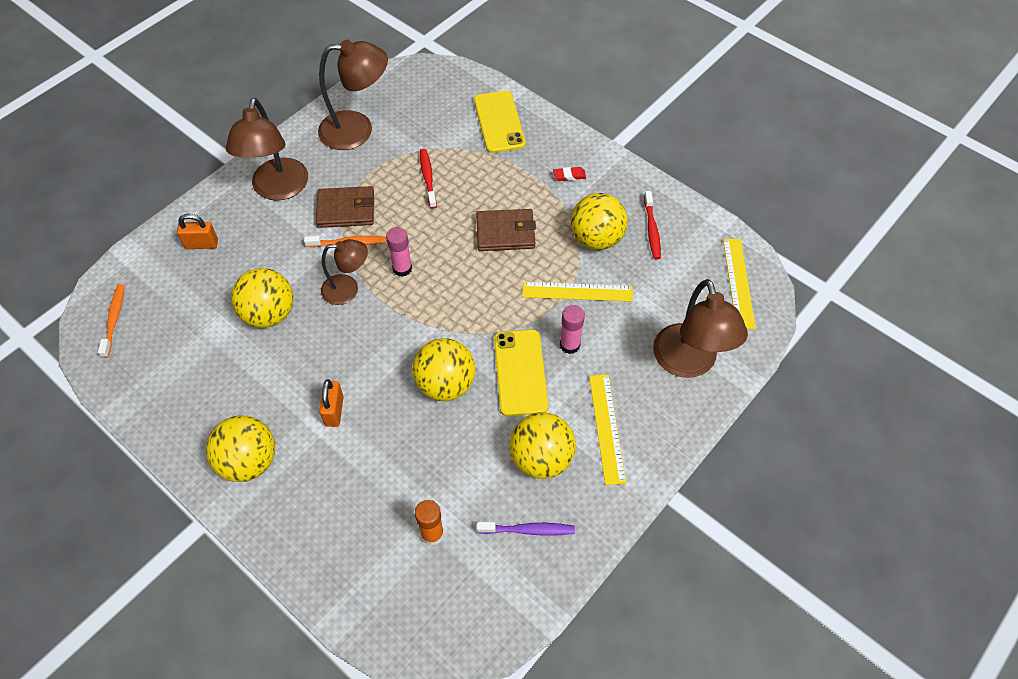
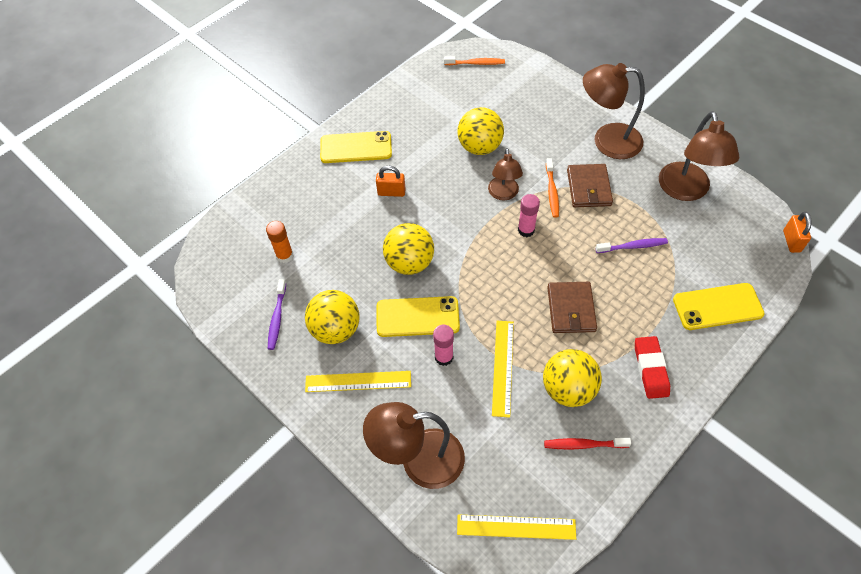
camera: 95 degrees right, 0 degrees up
(202, 244) = (546, 100): orange padlock -> orange padlock (791, 241)
(249, 461) = (356, 147): yellow ball -> yellow phone
(428, 178) = (632, 246): red toothbrush -> purple toothbrush
(569, 176) = (650, 369): red eraser -> red eraser, size x1.83

